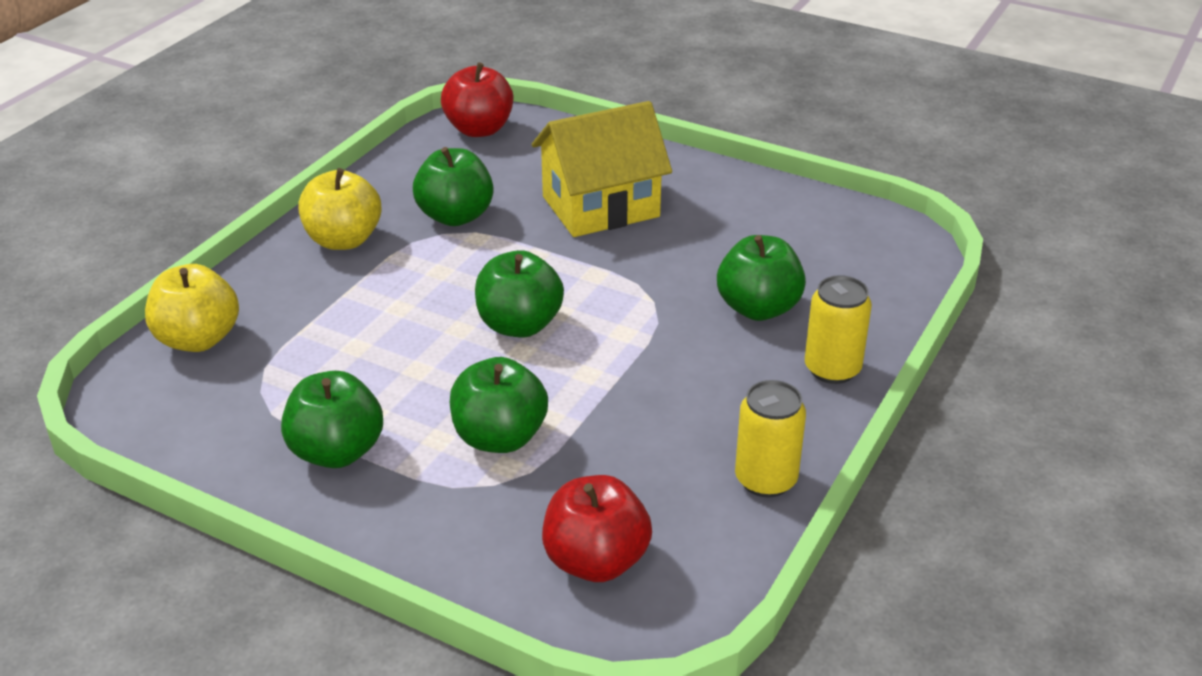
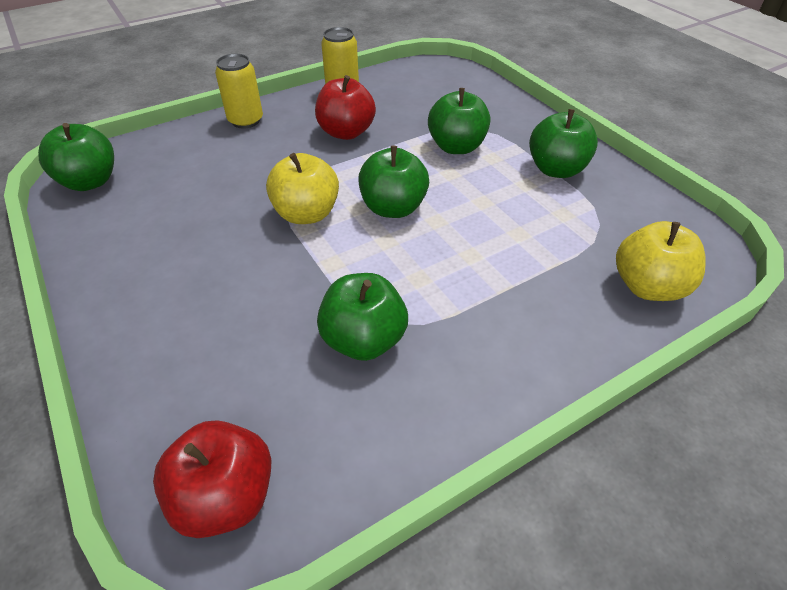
camera: 150 degrees left, 10 degrees up
(343, 240) = (488, 354): yellow apple -> yellow apple (306, 214)
(596, 561) = (448, 88): red apple -> red apple (346, 132)
(600, 207) = (230, 294): yellow house -> none
(758, 308) = (234, 164): green apple -> green apple (90, 182)

